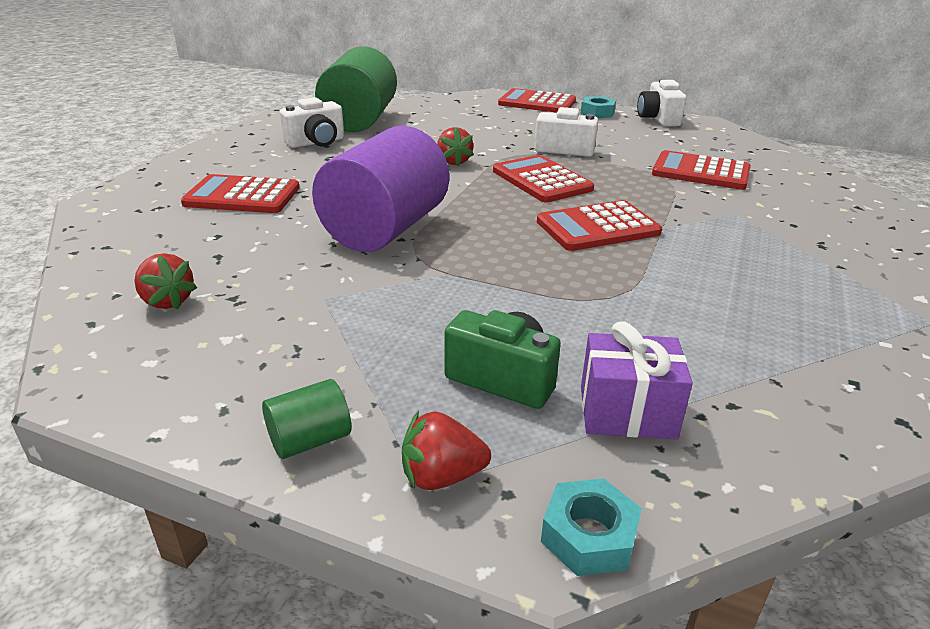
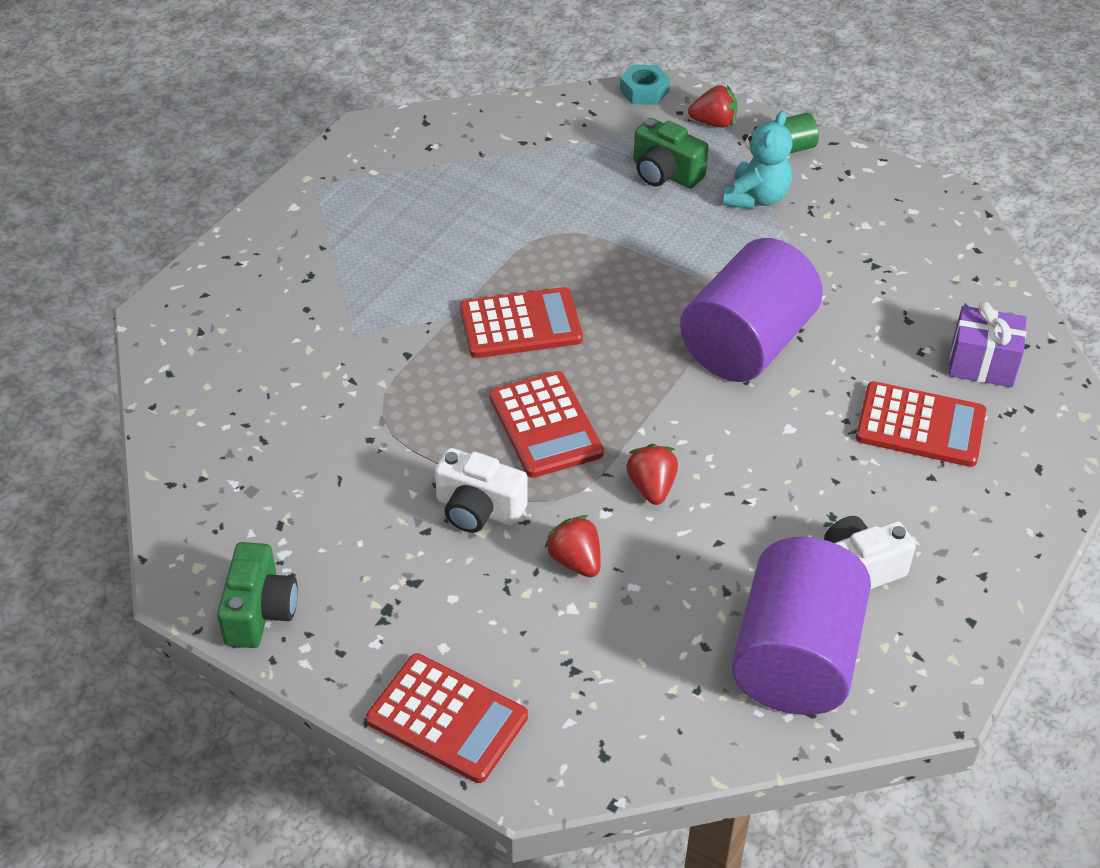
camera: 170 degrees left, 15 degrees up
(167, 301) = (928, 266): red strawberry -> red strawberry (575, 561)
(359, 120) = (795, 658): green cylinder -> purple cylinder
(370, 357) = (756, 198): none -> turquoise teddy bear
(597, 113) = (354, 652): turquoise nut -> none
(627, 412) = (593, 144): purple gift -> purple gift (982, 364)
(658, 119) = (260, 611): white camera -> green camera
(700, 172) = (323, 425): red calculator -> none

